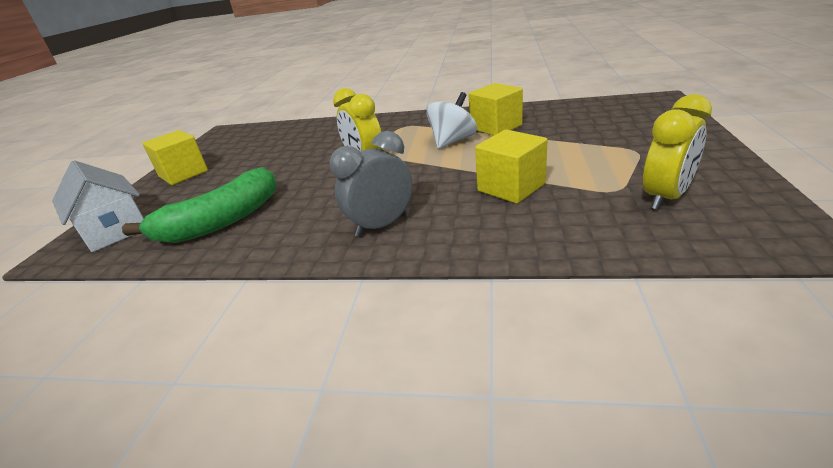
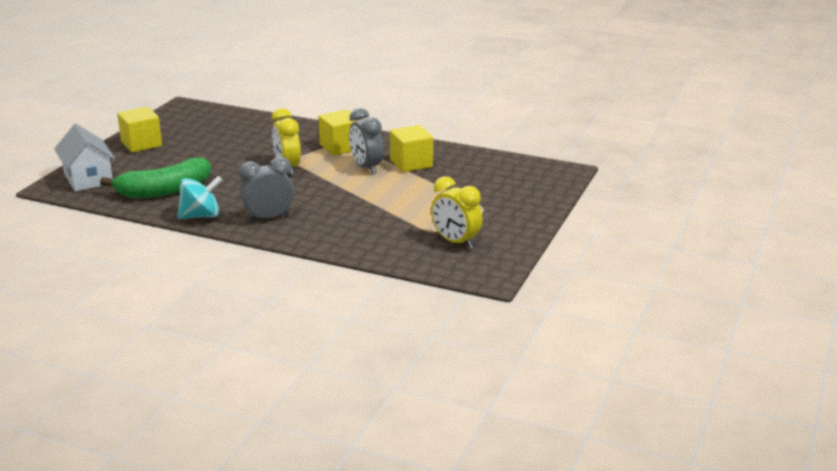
camera: 10 degrees right, 5 degrees down
(283, 246) = (201, 216): none -> turquoise spinning top
(452, 141) = (366, 168): white spinning top -> grey clock
(511, 187) = (371, 213): yellow cube -> yellow cube (340, 147)
(665, 197) = (455, 242): yellow clock -> yellow clock turned 75 degrees clockwise

